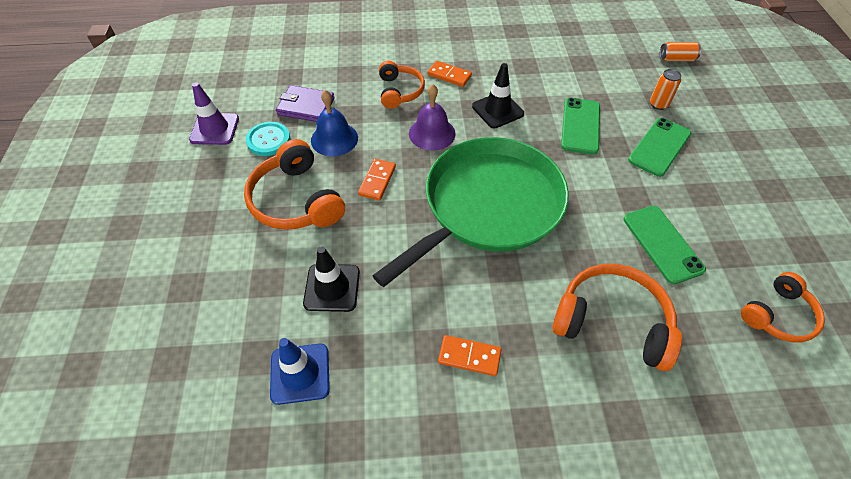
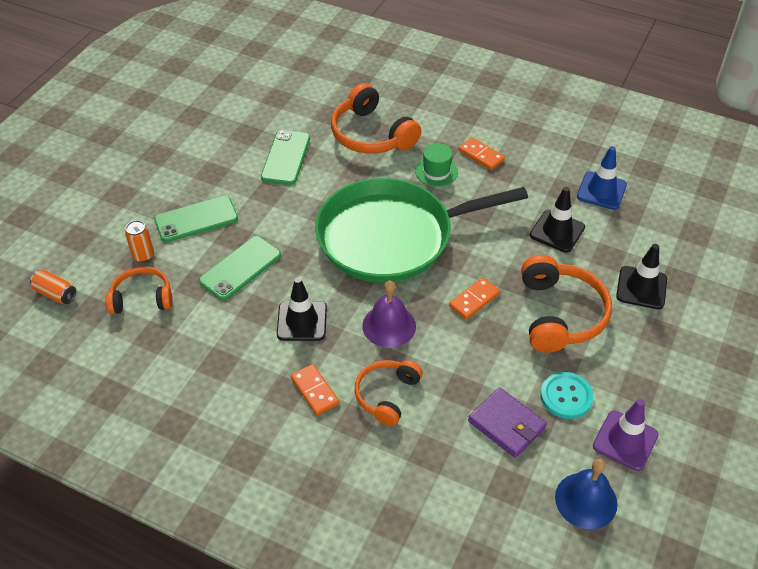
camera: 150 degrees left, 5 degrees down
(224, 260) = (641, 288): none -> black traffic cone
(334, 139) = (493, 365): blue bell -> blue bell (586, 500)
(502, 304) = (436, 172): none -> green hat
(778, 315) = (264, 97): orange headphones -> orange headphones (142, 298)

